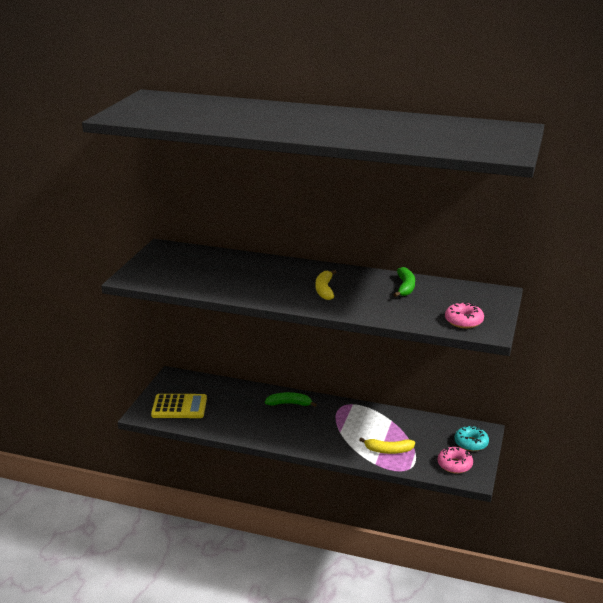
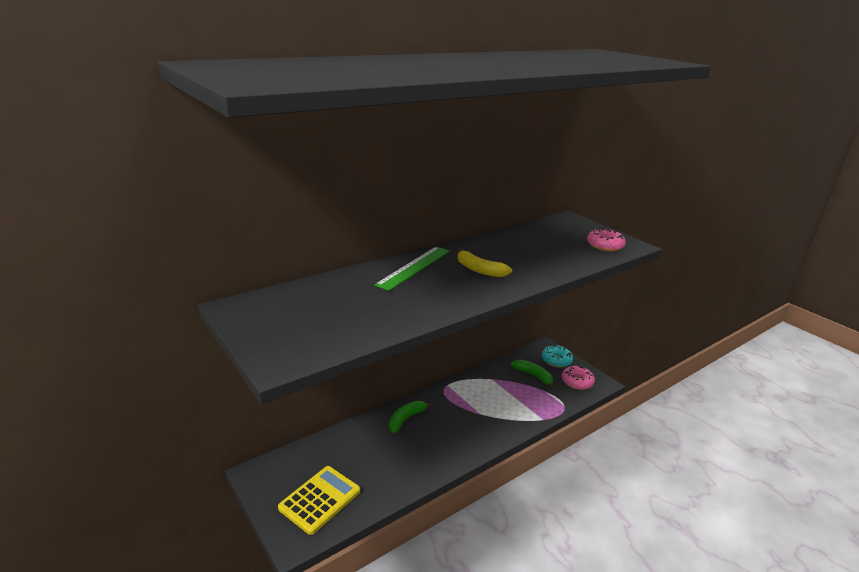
camera: 55 degrees left, 0 degrees up
(291, 270) = (414, 267): none -> green ruler
(388, 450) = (531, 402): yellow banana -> none
(405, 287) = (518, 240): green banana -> green banana (533, 375)

